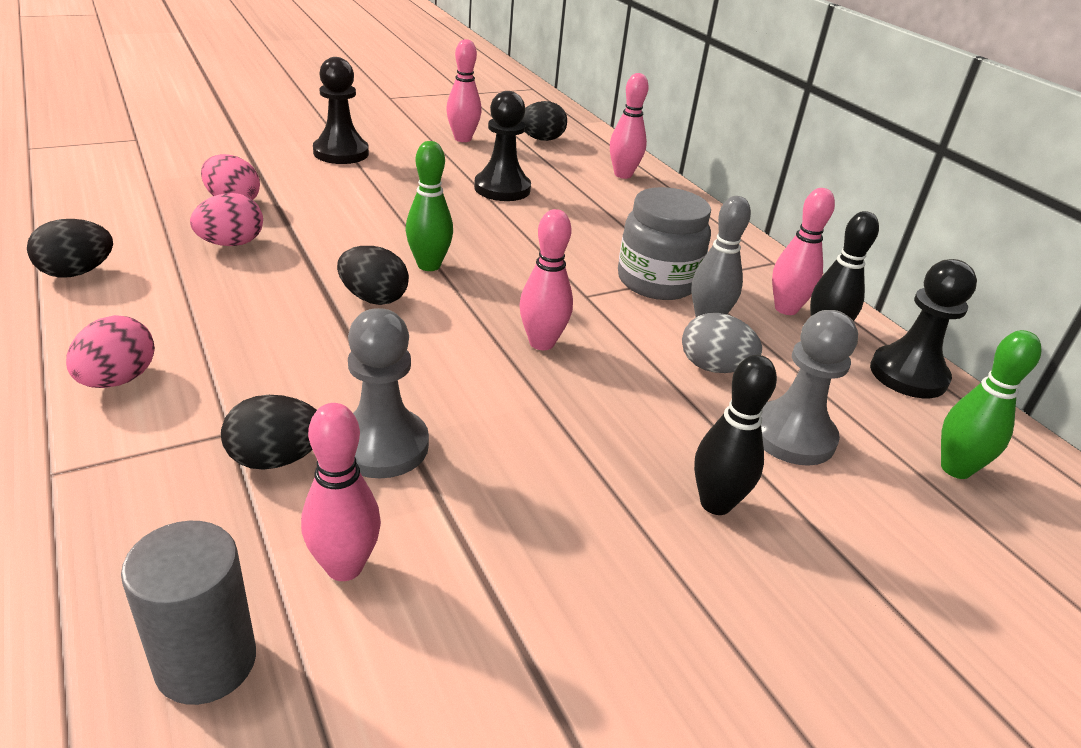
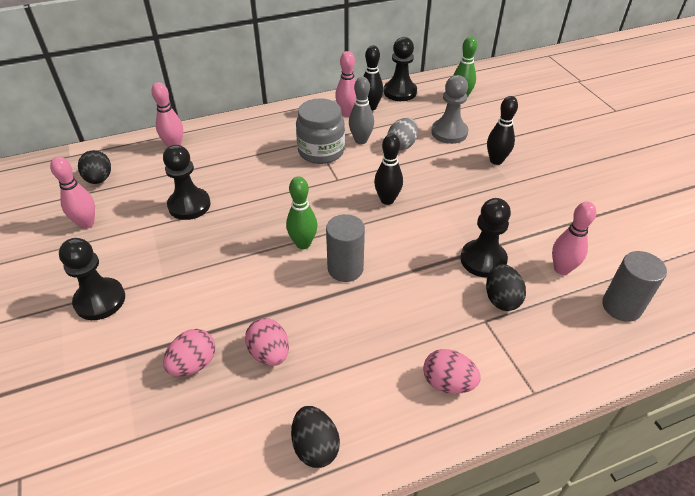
camera: 80 degrees left, 10 degrees up
(374, 298) = (345, 268): black egg -> grey cylinder
(382, 446) = (483, 260): grey pawn -> black pawn
(542, 343) = (387, 200): pink bowling pin -> black bowling pin

